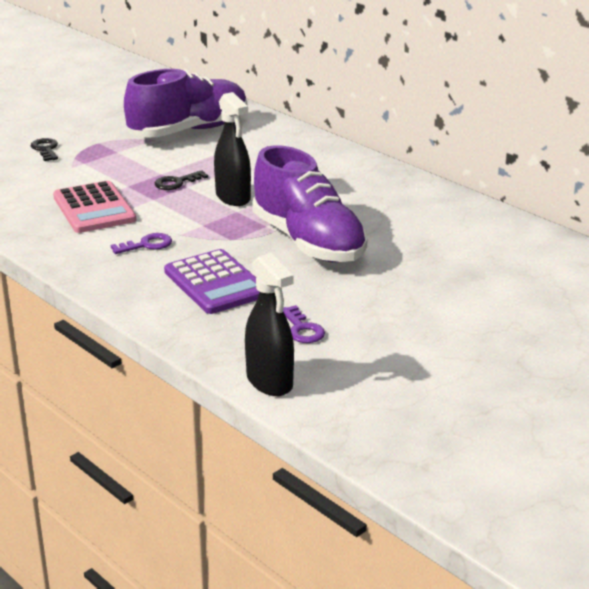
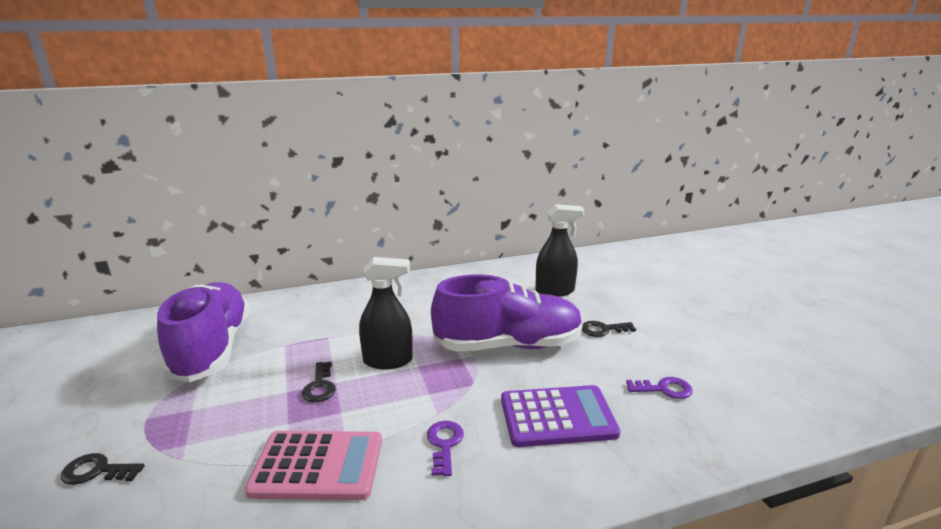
camera: 65 degrees left, 5 degrees down
(270, 382) = (758, 433): black spray bottle -> black spray bottle (555, 291)
(388, 285) = (603, 330): none -> black key

